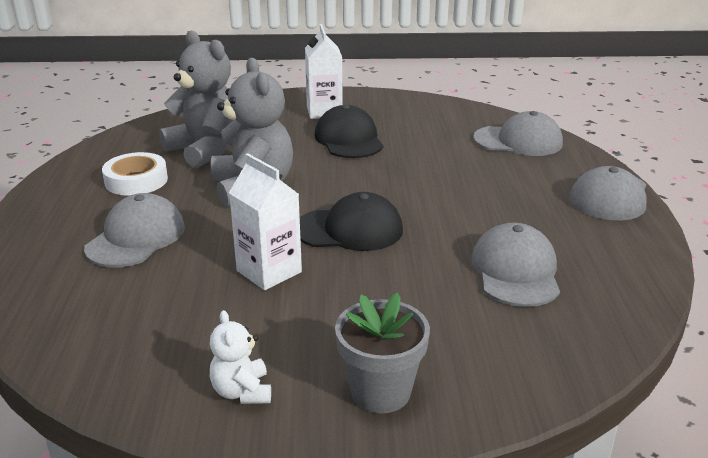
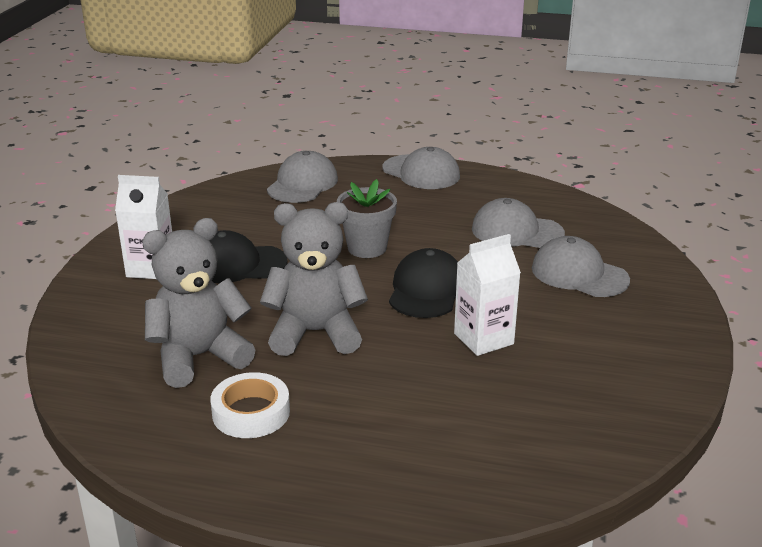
camera: 75 degrees left, 0 degrees up
(136, 237) = (391, 415): grey cap -> grey cap (579, 274)
(242, 391) = (648, 367): white teddy bear -> none
(380, 392) = (651, 309): grey flower pot -> grey flower pot (367, 248)

